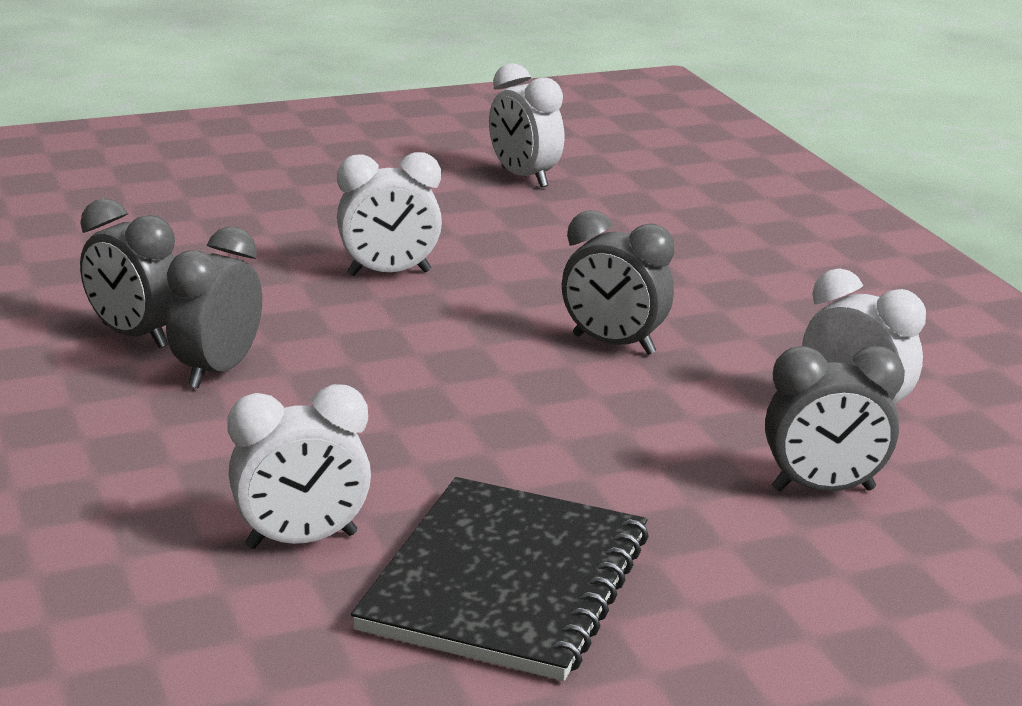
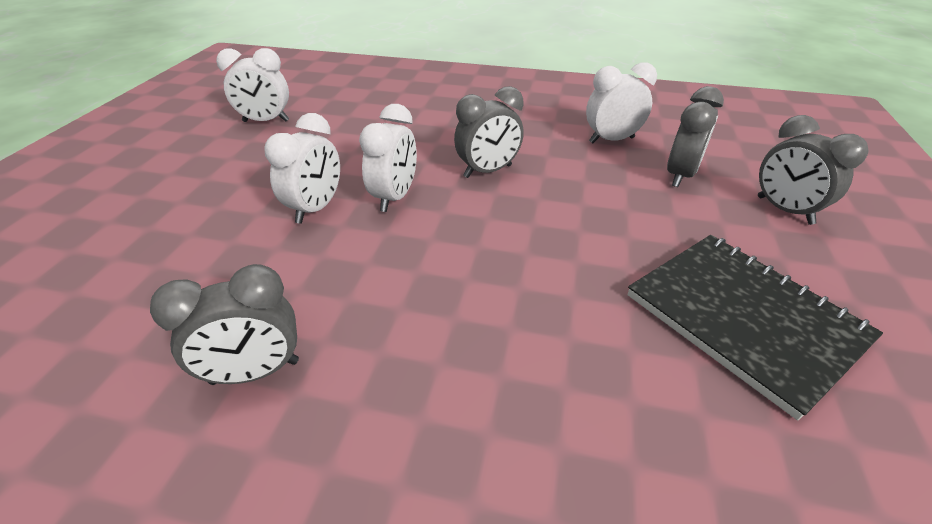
camera: 55 degrees left, 15 degrees up
(218, 371) = (365, 344): grey clock -> grey clock (784, 210)
(301, 540) = (654, 399): white clock -> white clock (394, 197)

